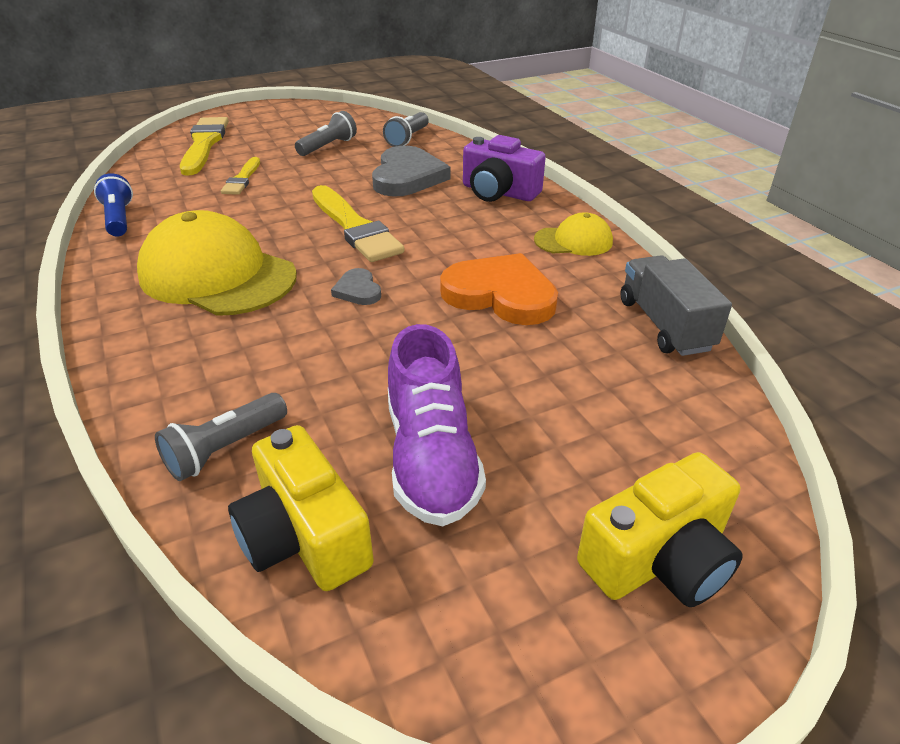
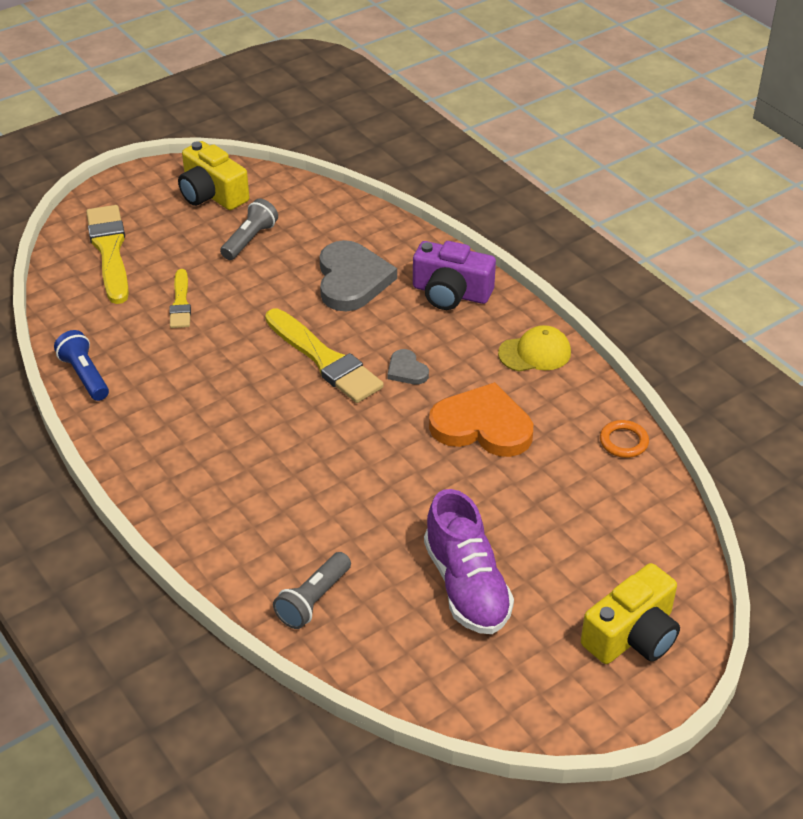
camera: 10 degrees left, 5 degrees up
(217, 275) = (222, 436): yellow cap -> none
(304, 536) = (398, 654): yellow camera -> yellow camera (212, 194)
(358, 290) = (356, 437): grey heart -> grey heart (406, 370)
(408, 139) = (332, 217): grey flashlight -> none
(664, 325) = (623, 442): grey truck -> orange ring

